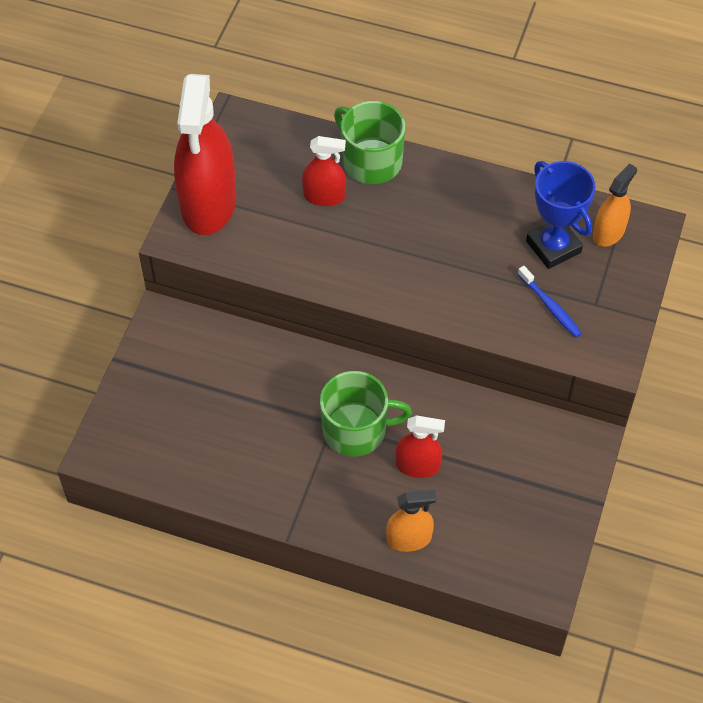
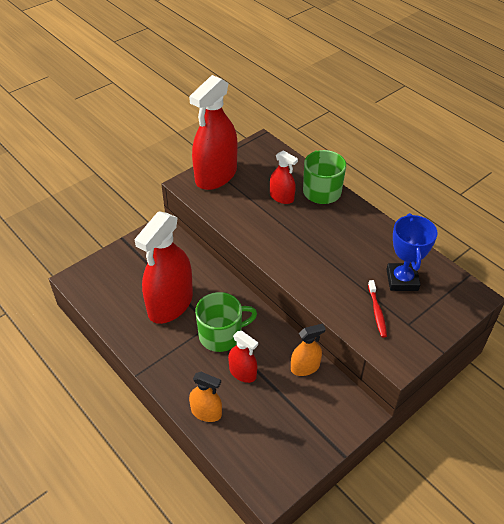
camera: 30 degrees right, 10 degrees down
(258, 422) = (170, 304): none -> red spray bottle
(356, 430) = (221, 335): green mug -> green mug turned 45 degrees counterclockwise
(550, 306) = (377, 312): blue toothbrush -> red toothbrush
(608, 232) = (444, 287): orange spray bottle -> orange spray bottle (305, 367)

